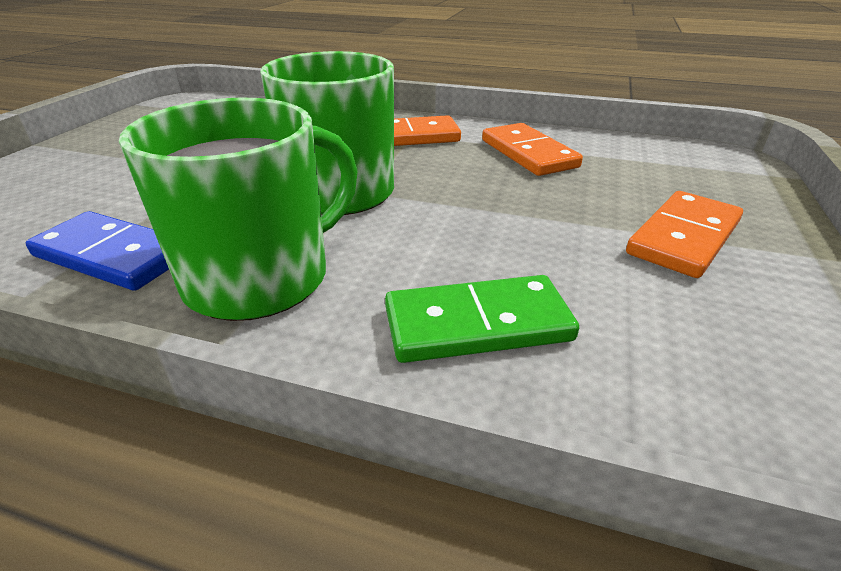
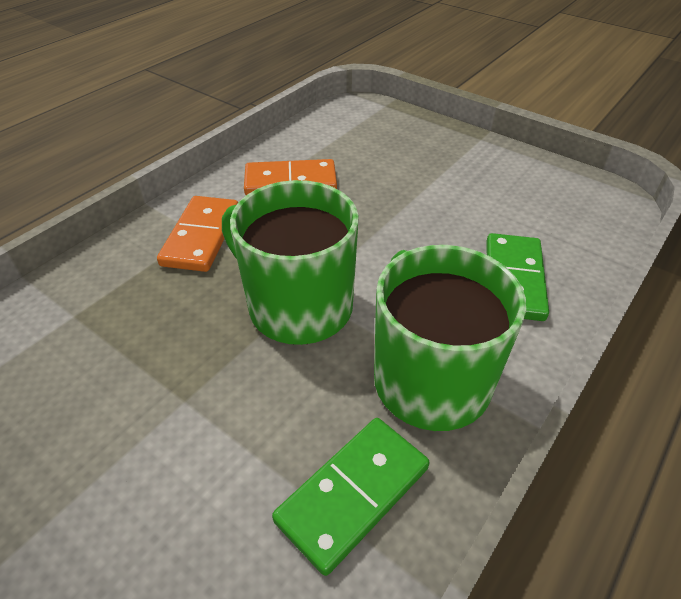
camera: 70 degrees left, 10 degrees up
(112, 256) = (353, 494): blue domino -> green domino
(683, 237) = (447, 169): orange domino -> none

